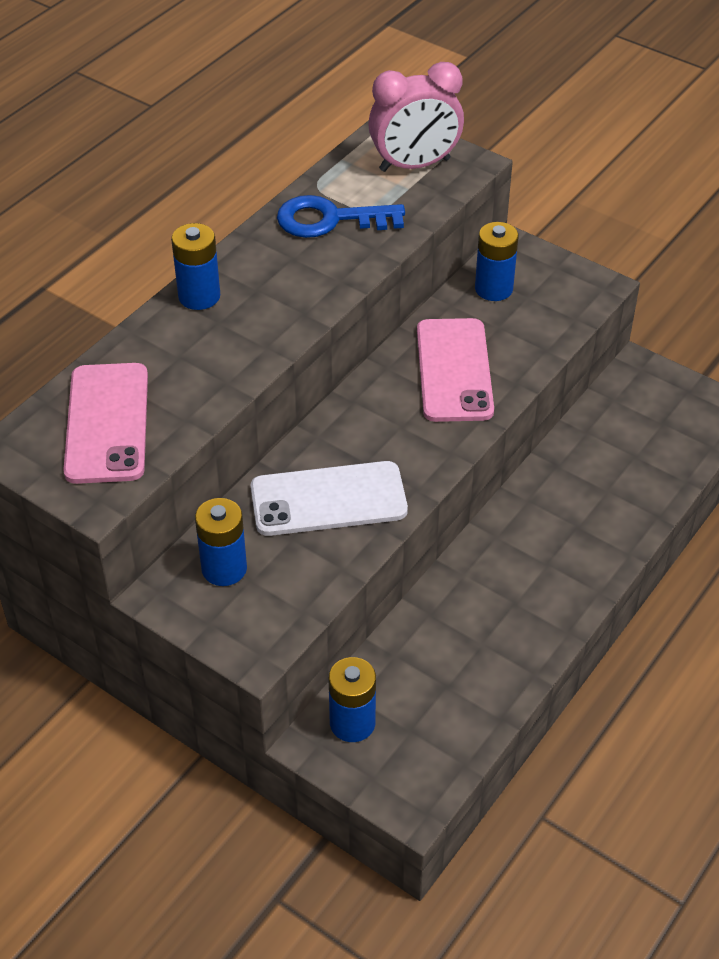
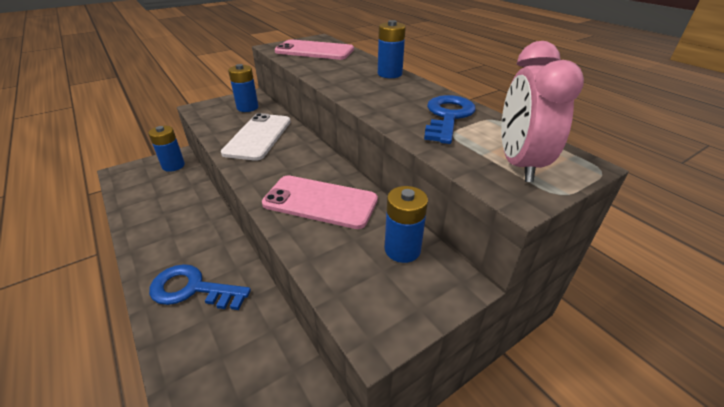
camera: 110 degrees right, 10 degrees down
(582, 523) = (192, 289): none -> blue key

